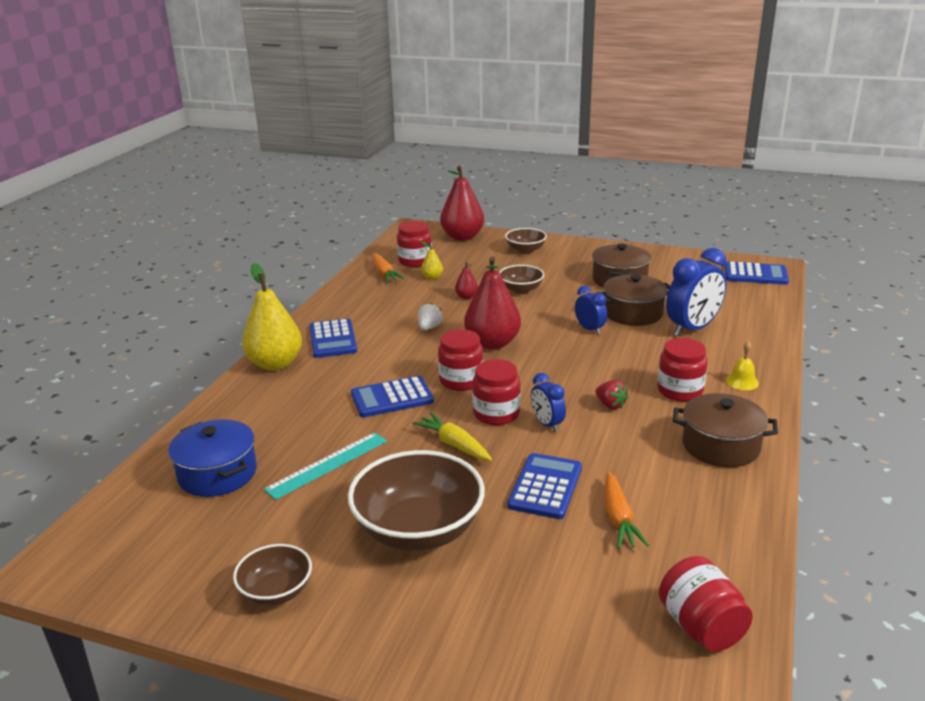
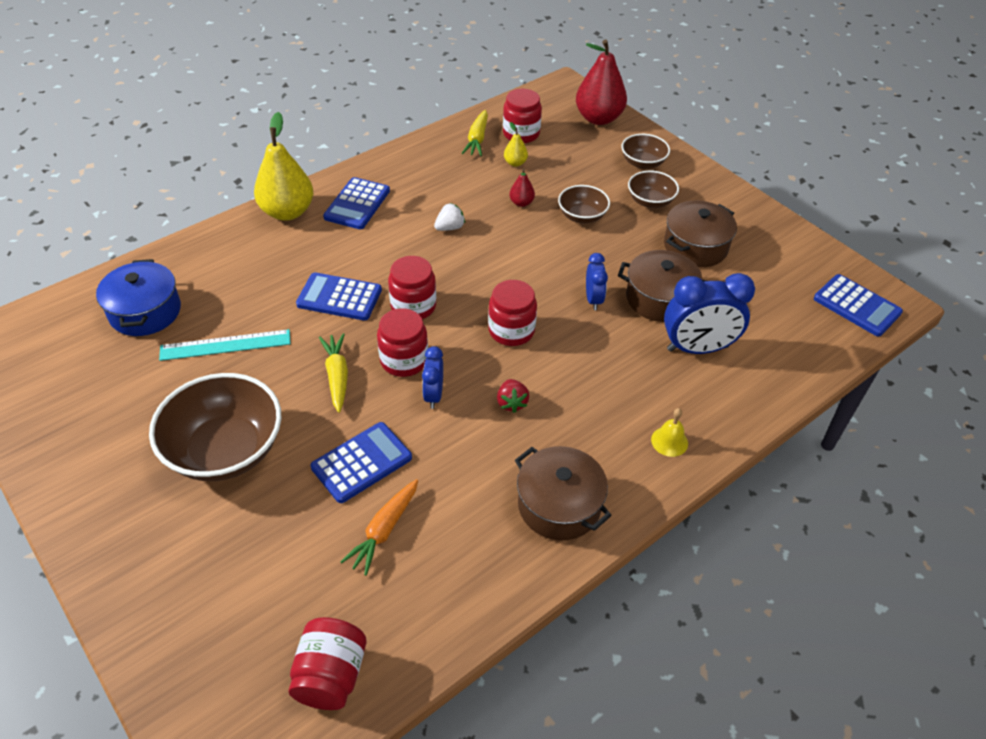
camera: 30 degrees right, 20 degrees up
(276, 592) = (83, 449): brown bowl -> brown bowl (650, 201)
(384, 274) = (477, 139): orange carrot -> yellow carrot
(492, 343) = (485, 274): red pear -> none
(680, 391) = (595, 420): red jar -> red jar (511, 331)

